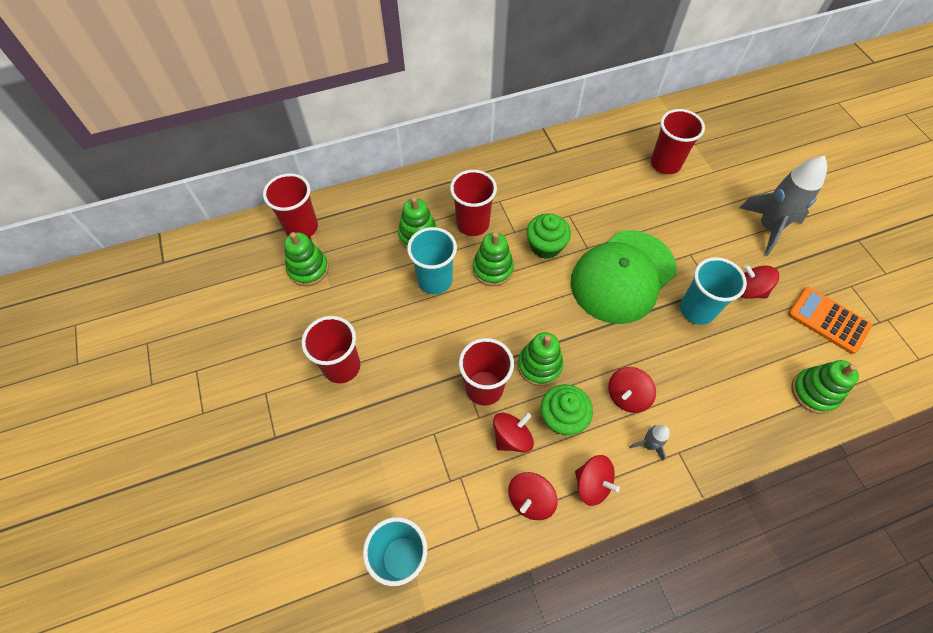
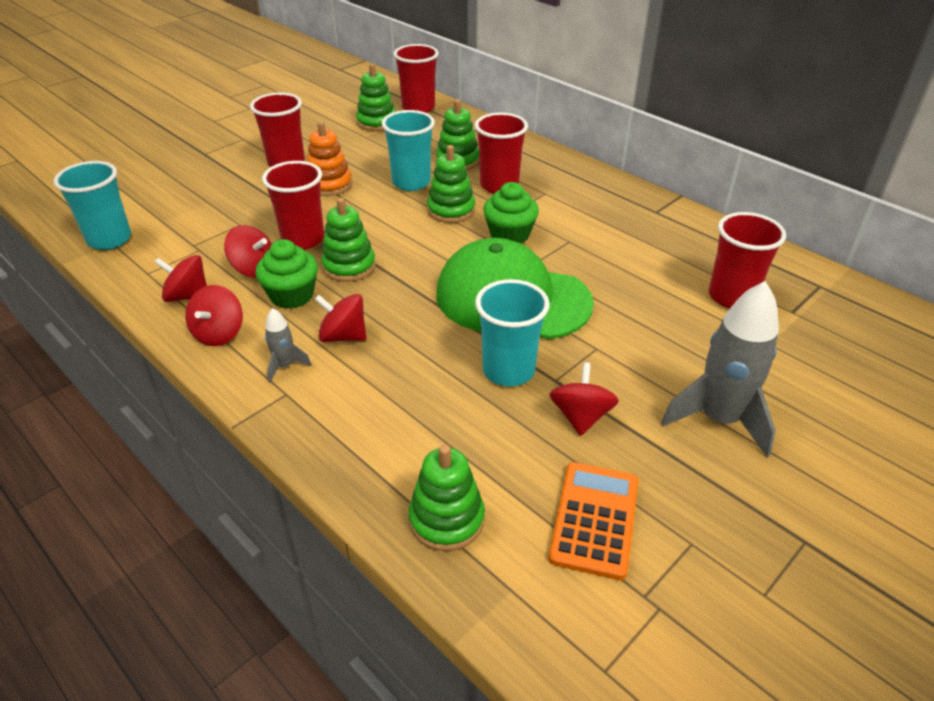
camera: 65 degrees right, 20 degrees down
(403, 342) = (329, 184): none -> orange stacking toy

